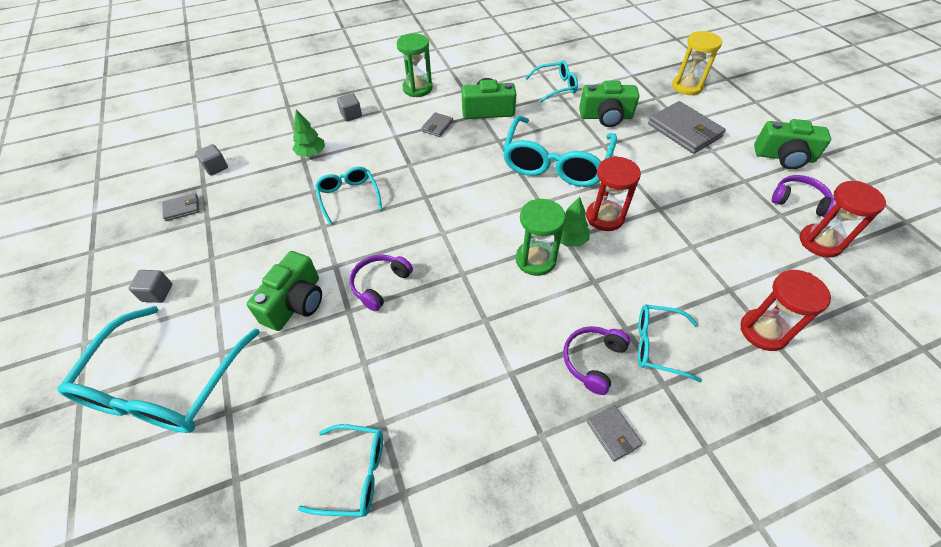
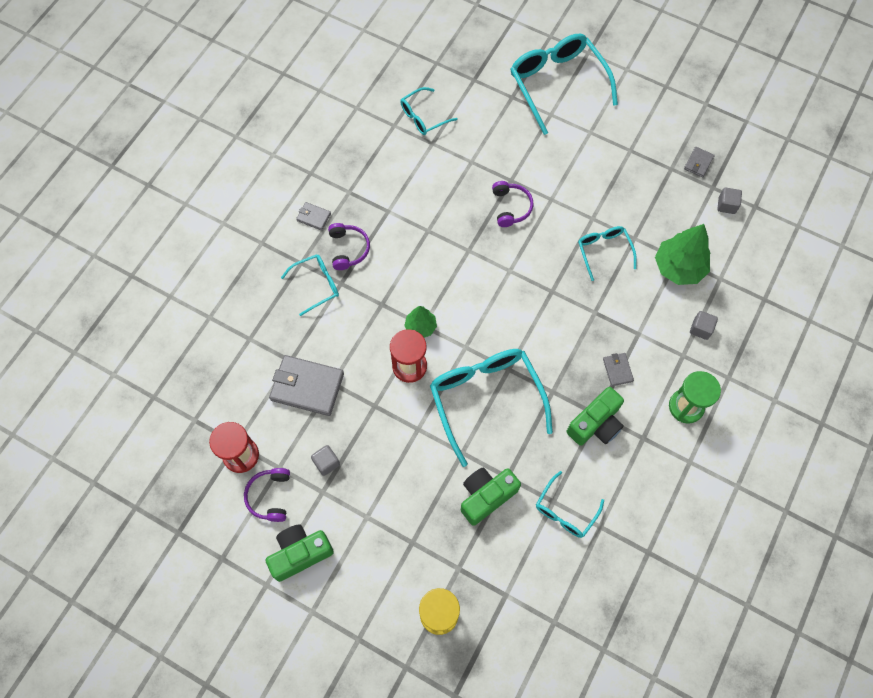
camera: 140 degrees right, 15 degrees up
(157, 293) = (629, 113): grey cube -> grey cube (326, 463)
(295, 303) = (546, 163): green camera -> none
(311, 153) = (679, 267): green tree -> green tree, size x1.75
(348, 197) = (604, 251): turquoise glasses -> turquoise glasses turned 135 degrees counterclockwise
(535, 260) = (431, 293): green hourglass -> none
(684, 130) = (404, 529): grey wallet -> grey wallet (307, 387)
(763, 331) = (257, 340): red hourglass -> none
(799, 201) = (270, 496): purple headphones -> purple headphones turned 105 degrees clockwise

